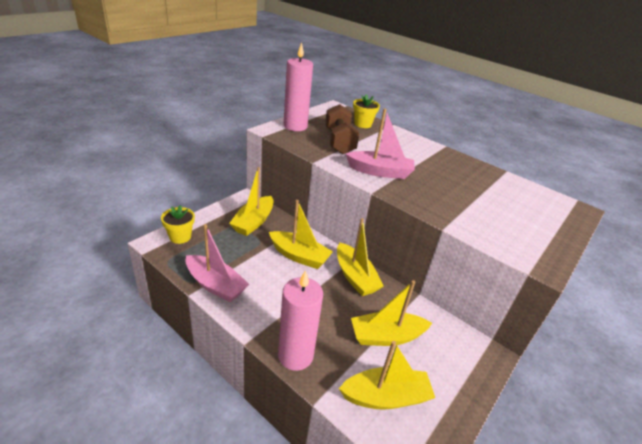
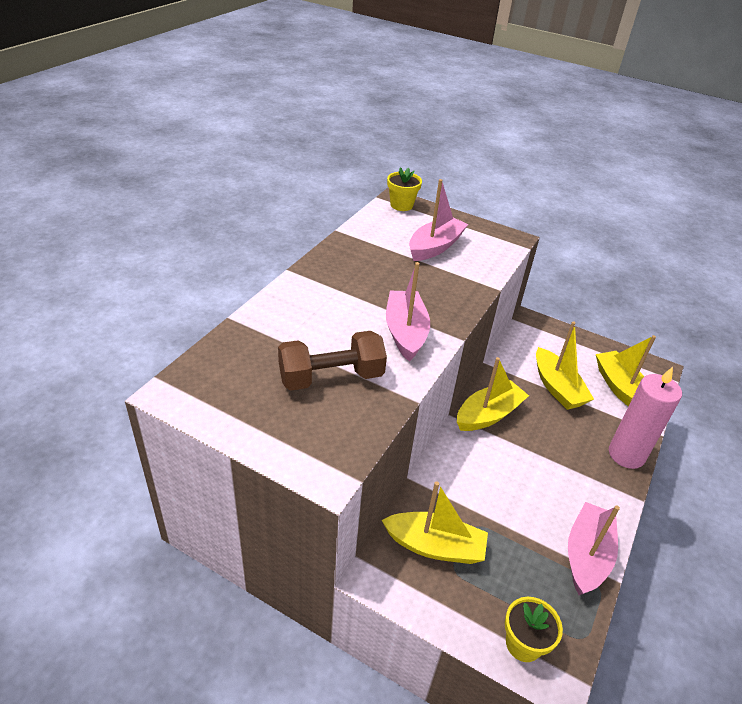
camera: 100 degrees left, 5 degrees up
(295, 126) = (295, 440): pink candle -> none
(299, 256) = (482, 474): yellow boat -> none
(362, 124) = (245, 352): yellow flower pot -> yellow flower pot (401, 205)
(501, 211) = (435, 247): none -> pink boat

